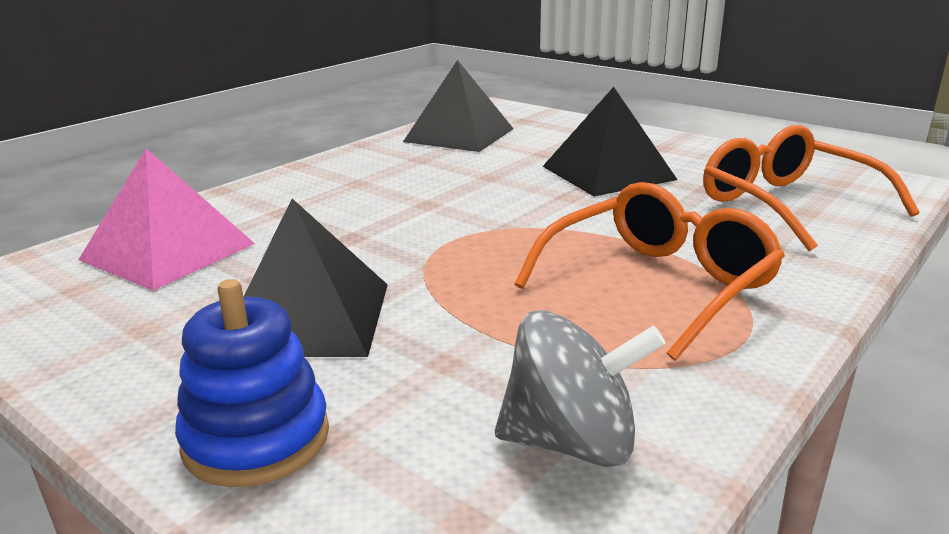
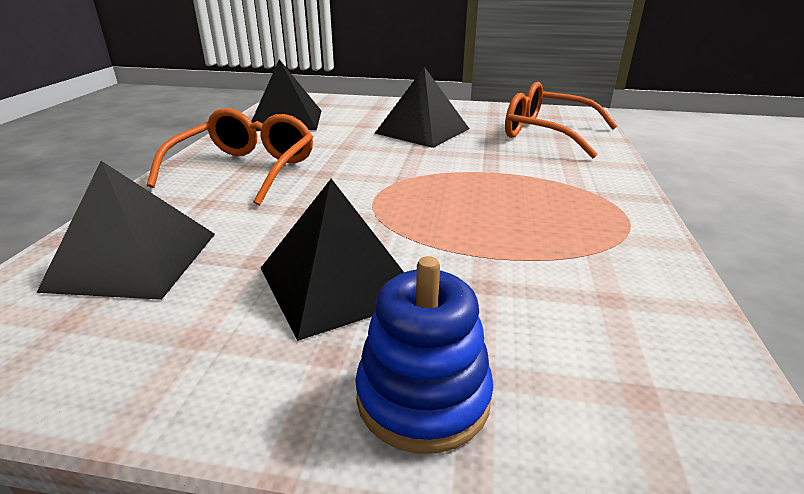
camera: 30 degrees left, 5 degrees up
(167, 251) = (133, 260): pink pyramid -> black pyramid
(572, 442) = (629, 314): grey spinning top -> none
(658, 284) = (542, 196): orange glasses -> orange glasses (245, 169)

